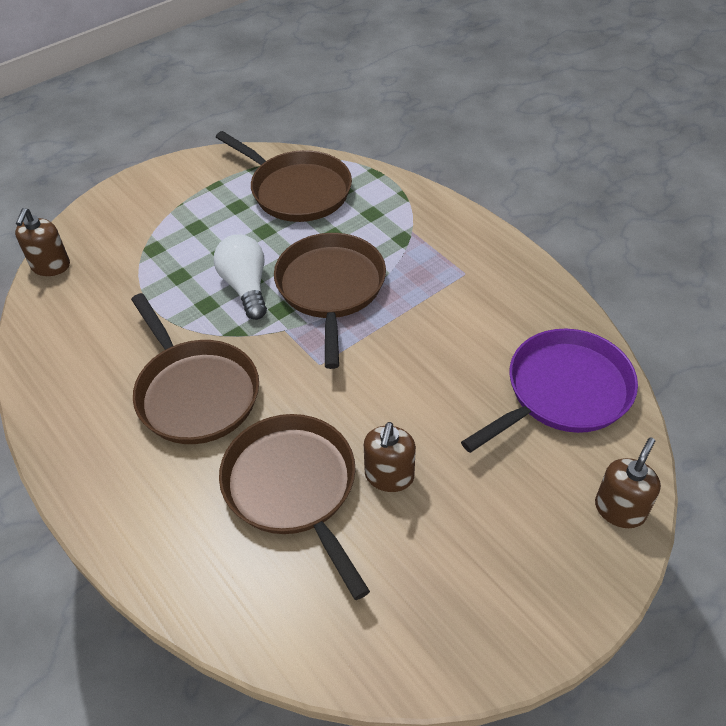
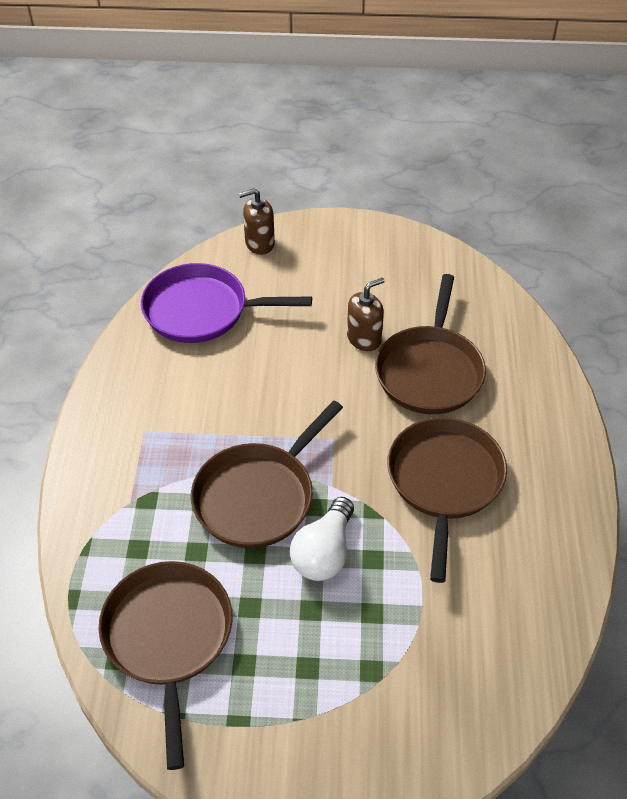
camera: 140 degrees left, 0 degrees up
(50, 266) = (491, 731): brown soap dispenser -> none

